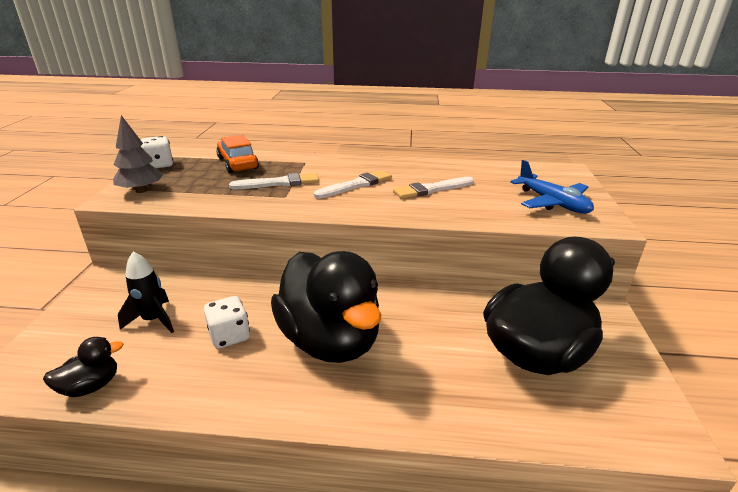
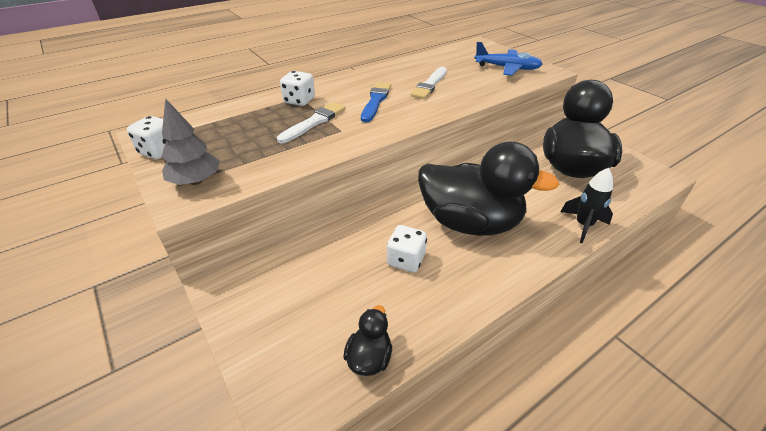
camera: 40 degrees left, 10 degrees up
(153, 320) = (330, 286): black rocket -> black rocket (583, 225)
(238, 163) = (241, 119): orange car -> none
(299, 164) = (299, 101): none -> white dice
(356, 185) = (375, 101): white brush -> blue brush

